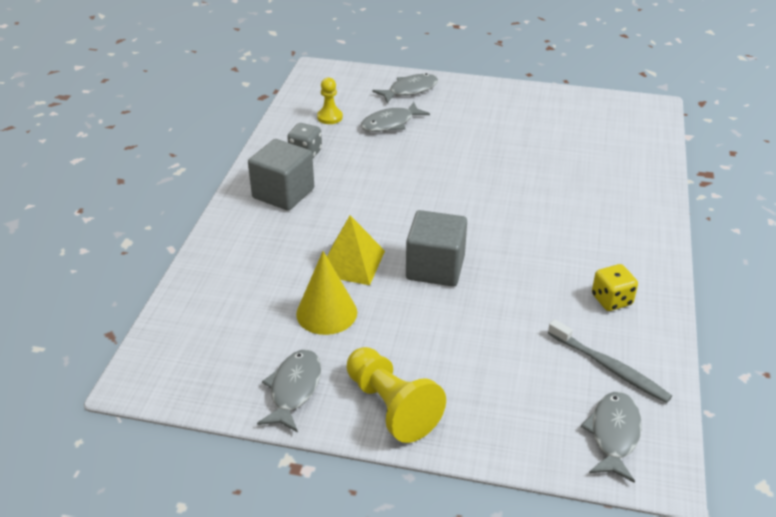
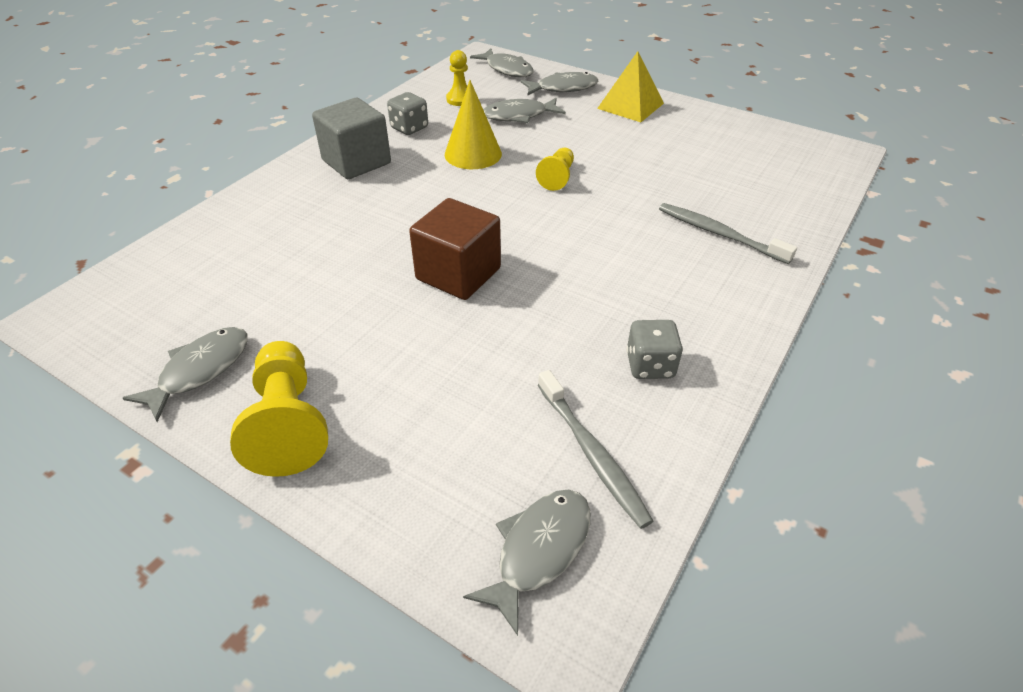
camera: 20 degrees right, 5 degrees up
(326, 313) = (302, 294): yellow cone -> yellow cone (473, 154)
(350, 80) = (507, 69): none -> grey fish
(351, 263) = (370, 247): yellow pyramid -> yellow pyramid (630, 106)
(435, 268) = (458, 274): grey cube -> brown cube
(457, 172) = (557, 177): none -> yellow pawn
(603, 192) = (719, 234): none -> grey toothbrush
(611, 300) = (650, 365): yellow dice -> grey dice

